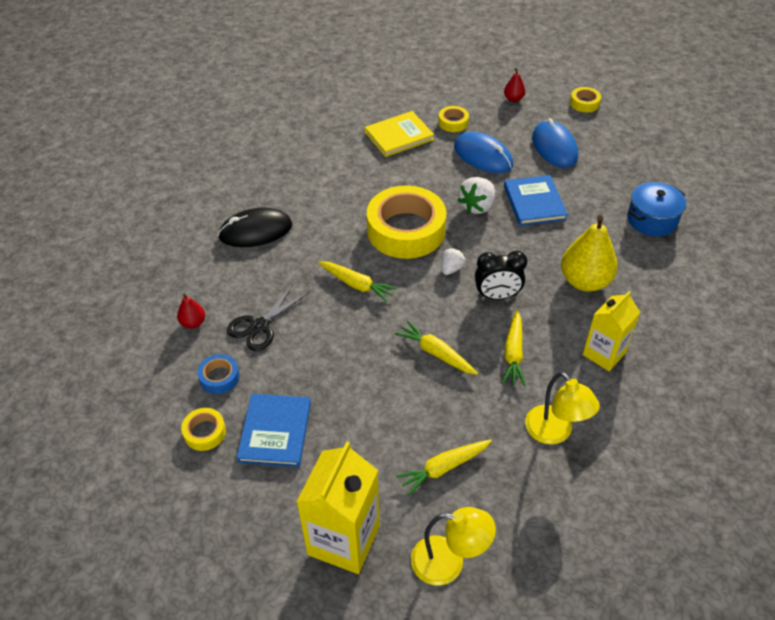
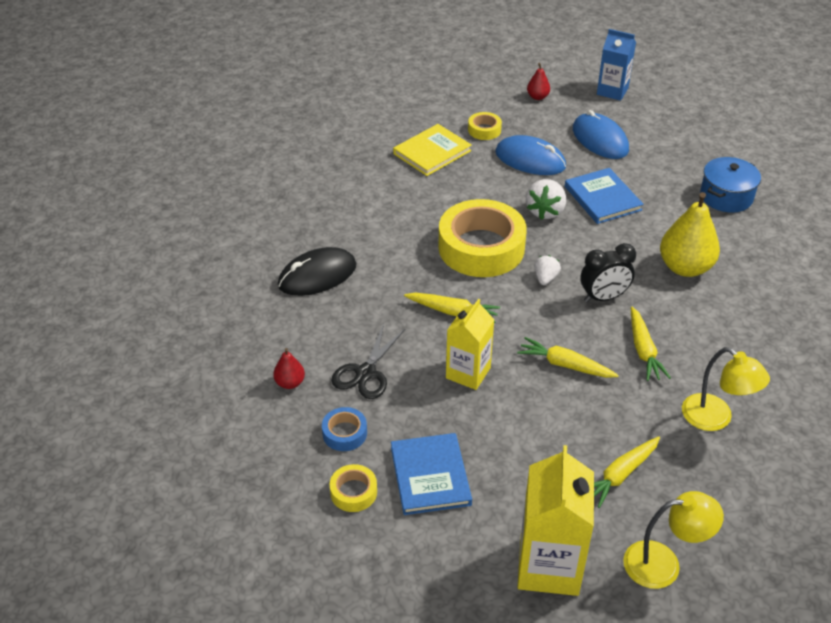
camera: 15 degrees left, 5 degrees down
(584, 103) = (612, 91): yellow tape -> blue carton
(604, 354) = (732, 334): yellow carton -> yellow carton (468, 373)

